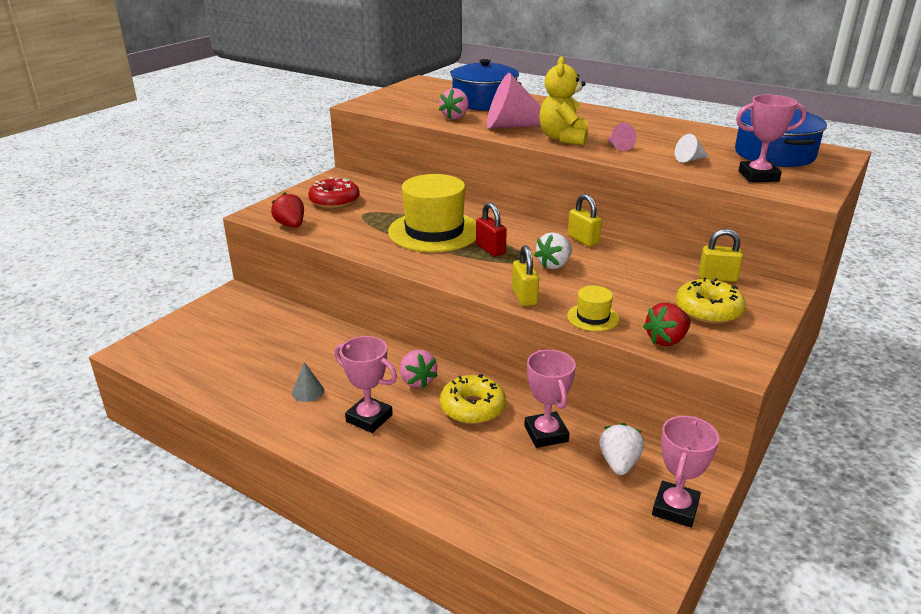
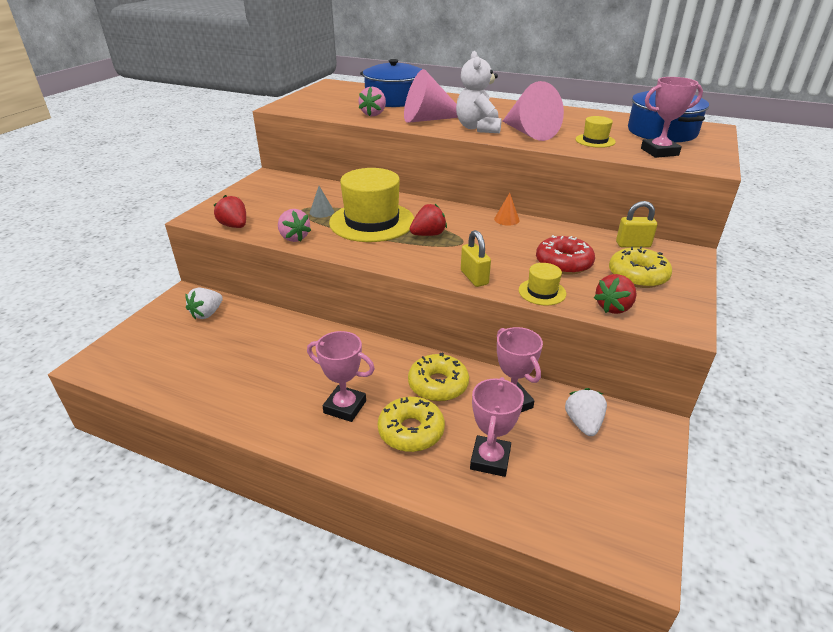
camera: 10 degrees left, 5 degrees up
(308, 392) = (279, 386): grey cone -> grey cone (321, 212)
(334, 201) = (270, 199): red donut -> red donut (563, 263)
(417, 381) = (380, 364): pink strawberry -> pink strawberry (294, 238)
(430, 449) = (411, 431): none -> yellow donut
(490, 249) = (428, 234): red padlock -> red strawberry
(554, 265) = (490, 245): white strawberry -> white strawberry (207, 314)
(563, 138) = (478, 128): yellow teddy bear -> white teddy bear
(583, 240) = (506, 219): yellow padlock -> orange cone
(618, 147) = (529, 133): pink cone -> pink cone, size x2.20
(675, 508) = (645, 461): pink trophy -> pink trophy (490, 459)
(689, 159) = (595, 141): white cone -> yellow hat

